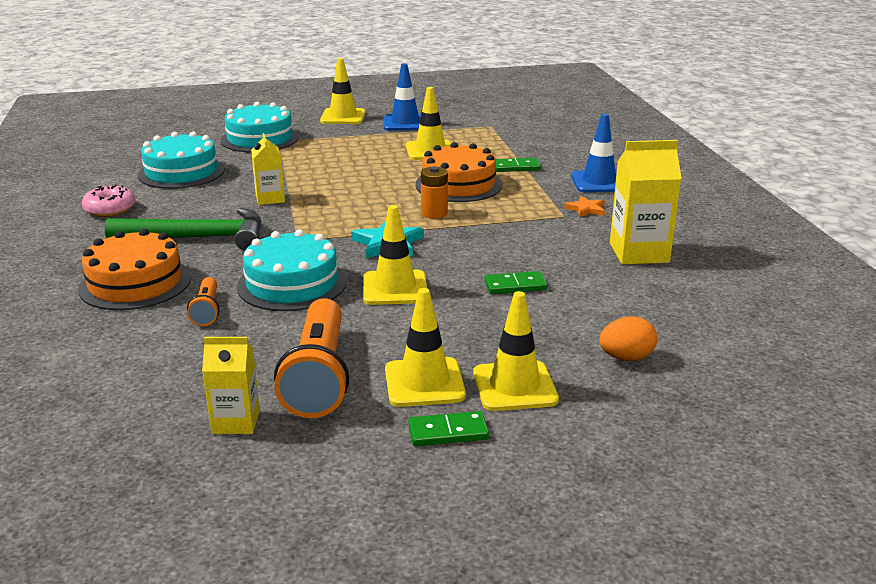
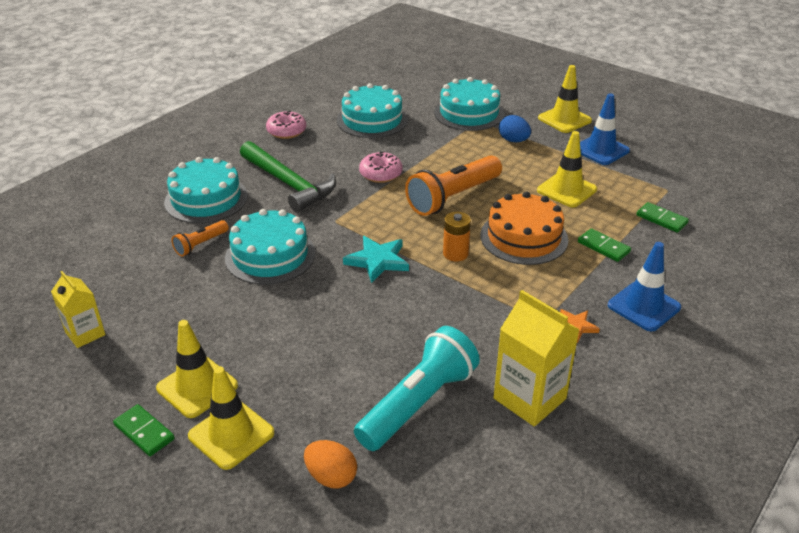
camera: 50 degrees right, 10 degrees up
(135, 283) = (206, 199): orange cake -> turquoise cake
(270, 198) = (381, 174): yellow carton -> pink donut
(319, 376) = (164, 335): orange flashlight -> orange flashlight (453, 197)
(332, 141) = (513, 140): none -> blue egg
(395, 288) = (313, 302): yellow traffic cone -> none
(515, 286) = (384, 357): green domino -> green domino (661, 219)
(588, 293) = (418, 403): none -> turquoise flashlight

